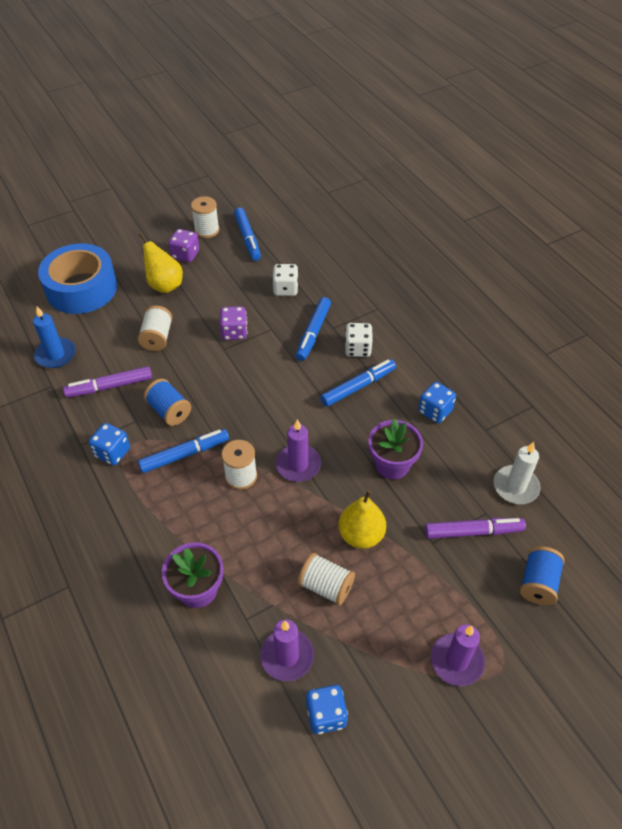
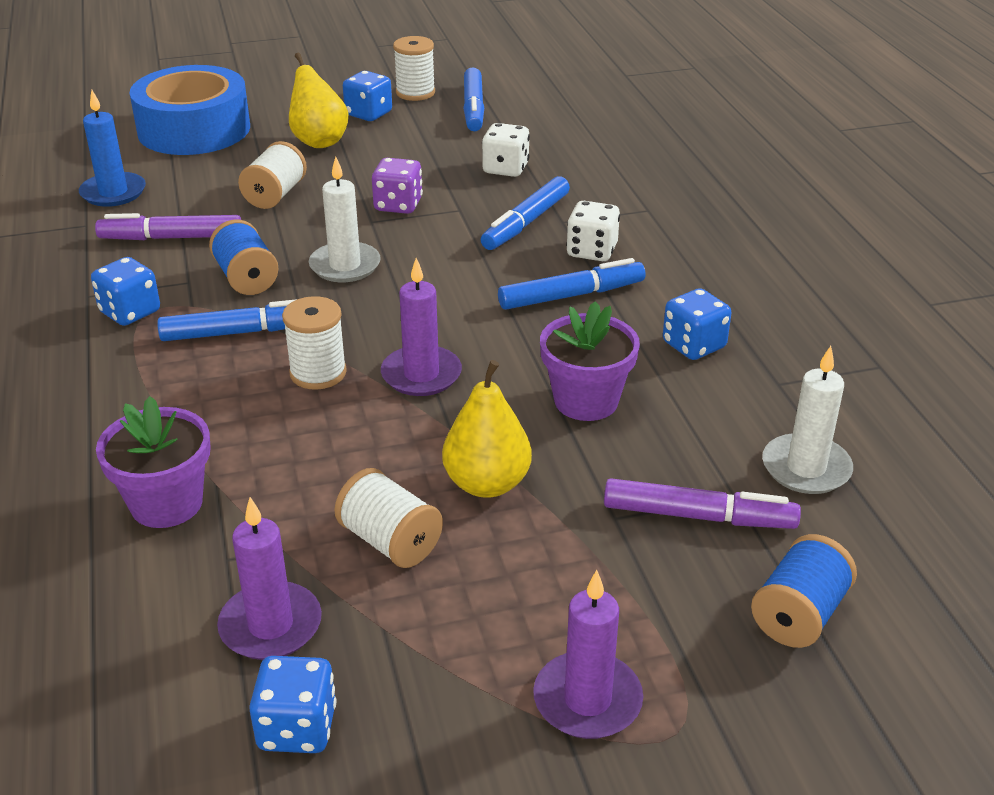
camera: 15 degrees right, 15 degrees down
(185, 255) = (368, 114): purple dice -> blue dice
(223, 389) = (345, 266): none -> white candle

